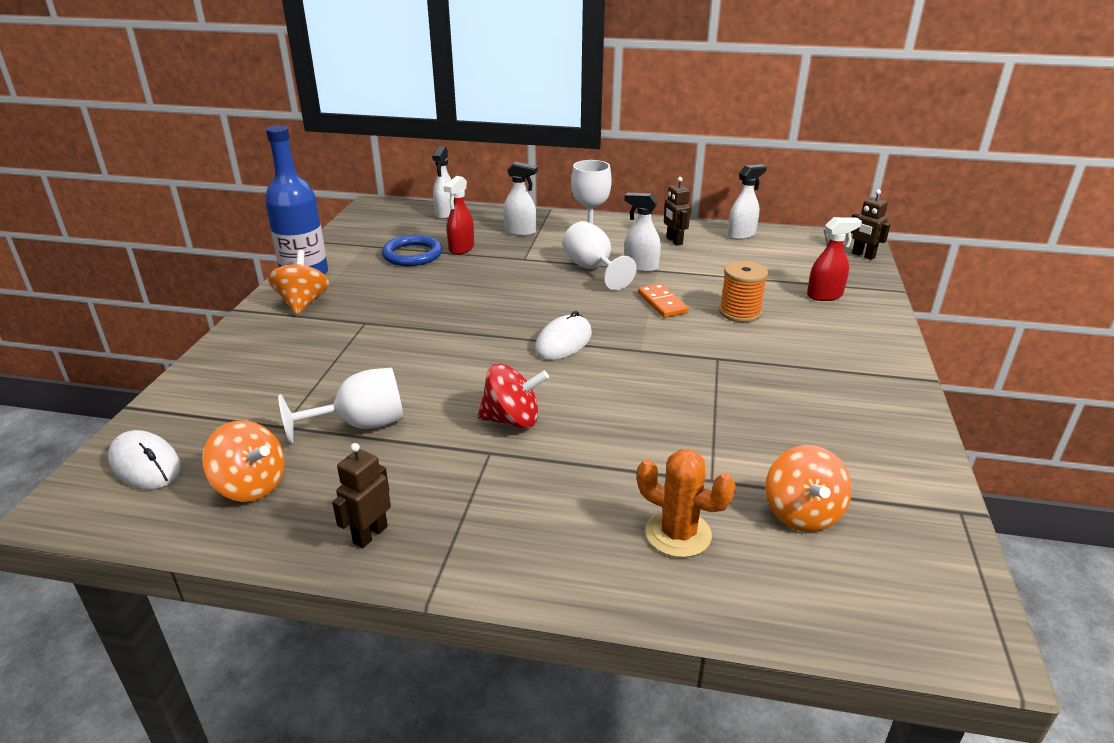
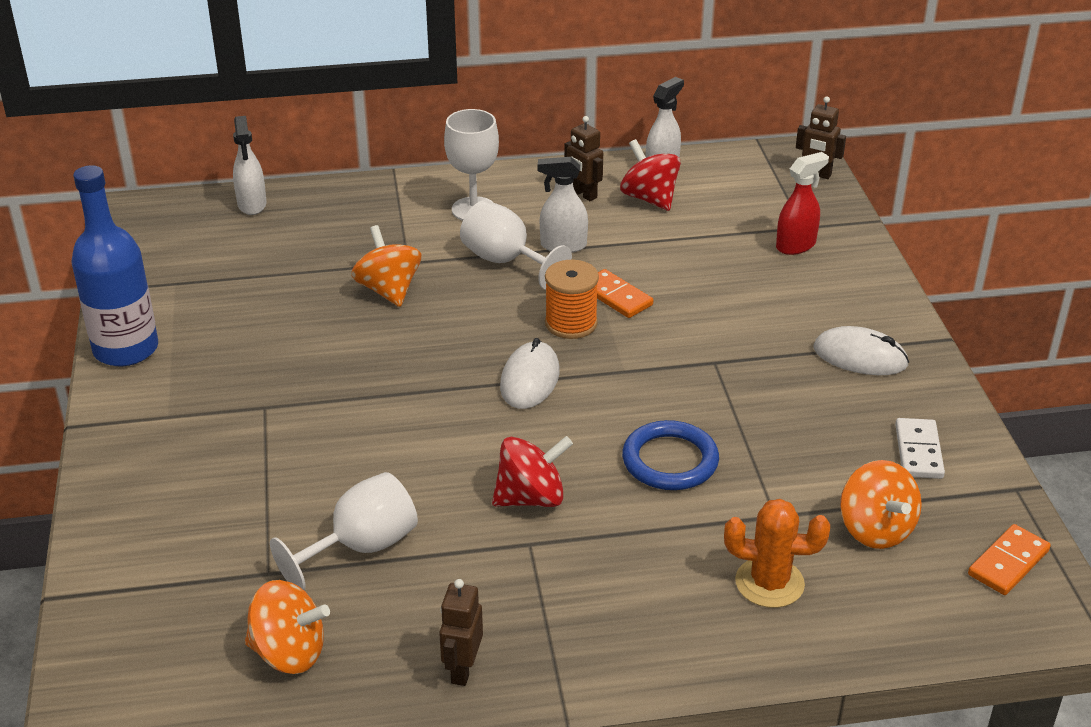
camera: 20 degrees left, 5 degrees up
(145, 464) = (140, 662): white mouse -> white mouse (860, 356)
(303, 303) = (159, 396): orange spinning top -> orange spinning top (388, 290)
(412, 254) = (253, 285): blue ring -> blue ring (670, 460)
(461, 248) = (314, 262): red spray bottle -> none
(520, 232) = (376, 217): white spray bottle -> none
(722, 250) = (649, 198): none -> red spinning top
(740, 312) = (711, 291): orange spool -> orange spool (571, 323)
(872, 459) = (918, 451): none -> white domino
(929, 576) = (1008, 562): none -> orange domino

